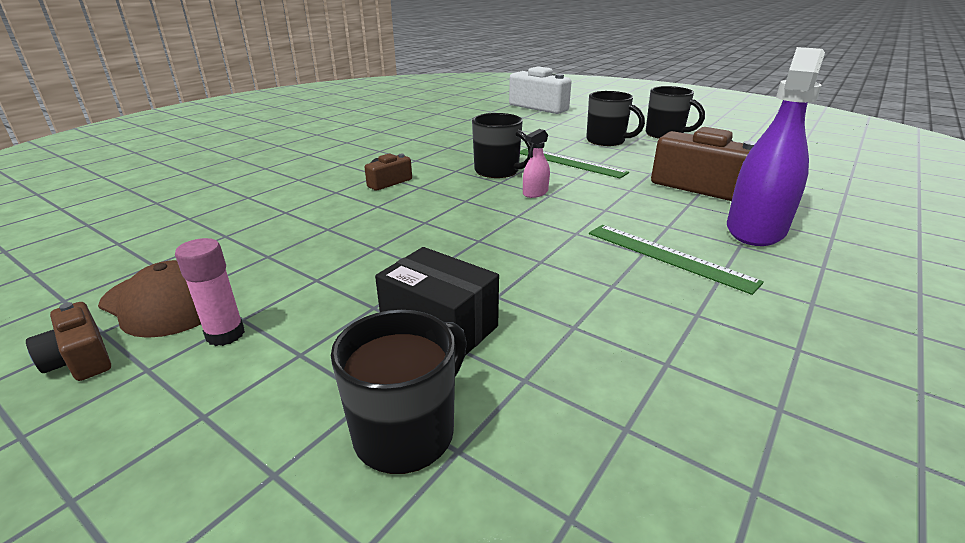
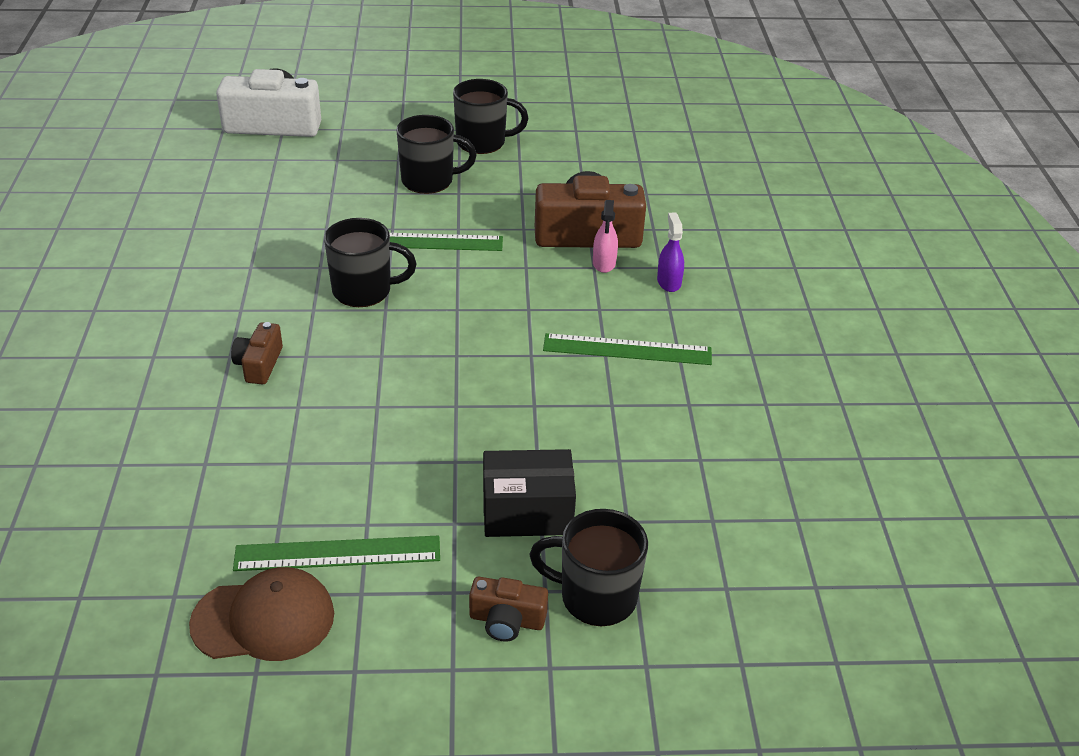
camera: 40 degrees left, 10 degrees up
(80, 359) = (284, 698): brown camera -> brown camera (507, 620)
(225, 334) = (370, 612): pink glue stick -> none
(270, 287) = (338, 553): none -> green ruler
(407, 432) = (596, 597): black mug -> black mug turned 75 degrees counterclockwise
(535, 193) = (440, 312): pink spray bottle -> pink spray bottle (604, 263)
(755, 229) = (669, 282): purple spray bottle -> purple spray bottle, size x0.43

